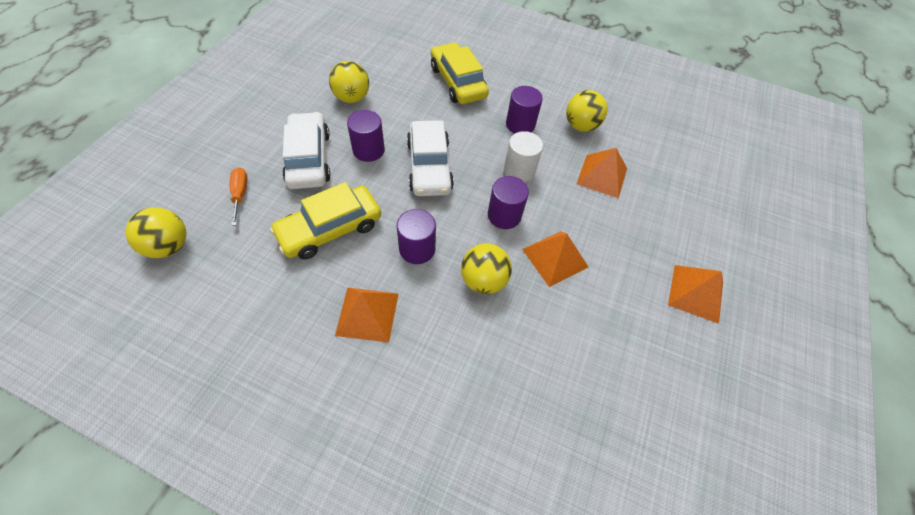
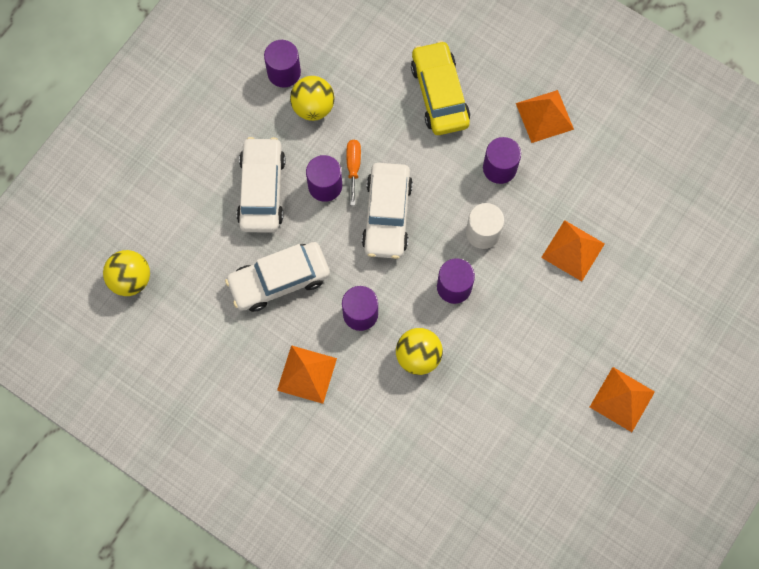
camera: 15 degrees right, 15 degrees up
(240, 194) = (193, 227): orange screwdriver -> orange screwdriver (353, 167)
(324, 78) = (284, 72): none -> purple cylinder
(330, 229) = (279, 280): yellow car -> white car
(555, 258) = (493, 342): orange pyramid -> orange pyramid (544, 116)
(580, 126) = (570, 178): yellow ball -> none

